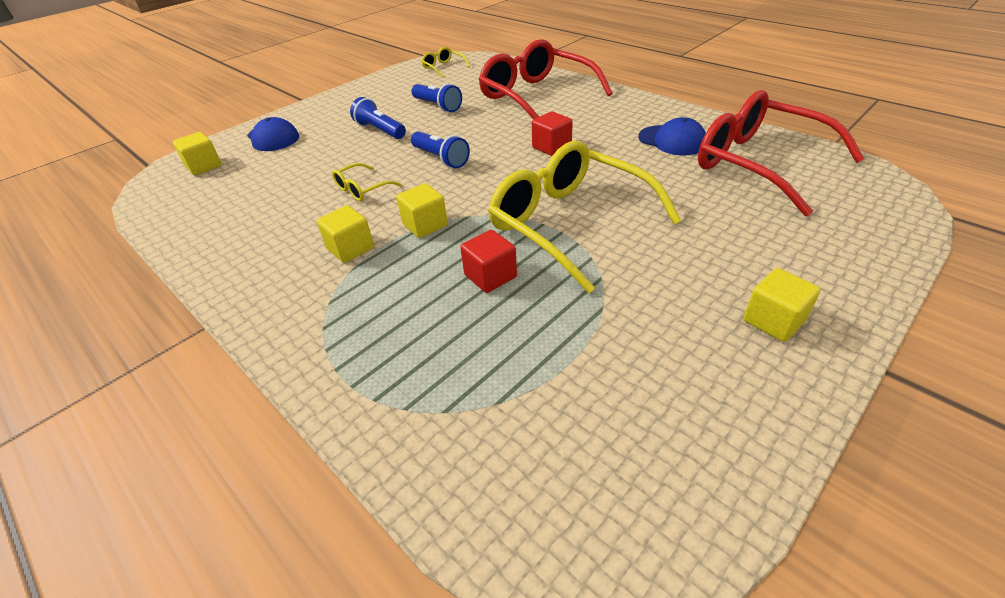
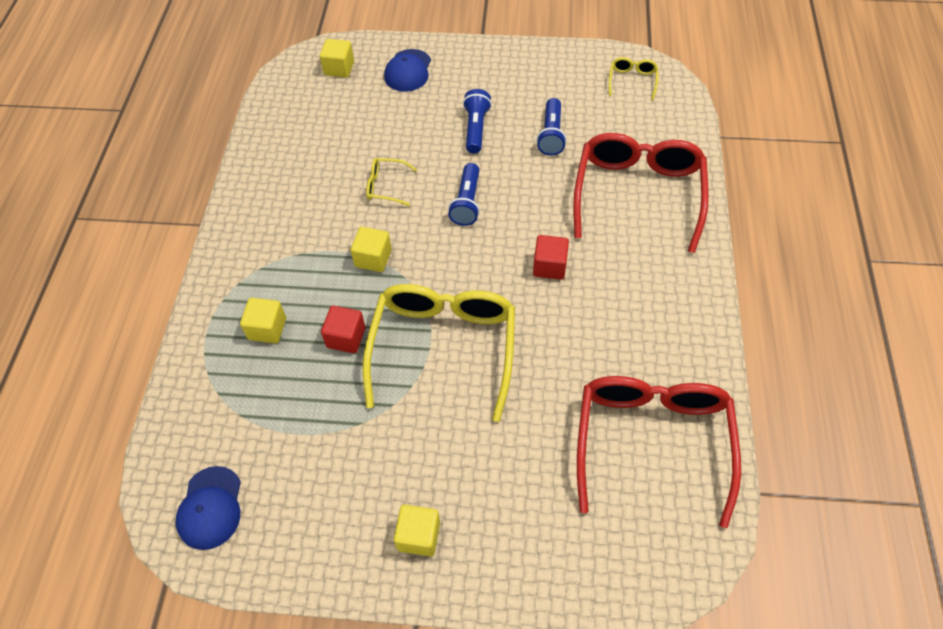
camera: 50 degrees right, 15 degrees up
(350, 248) = (316, 236): yellow cube -> yellow cube (267, 329)
(672, 140) = (640, 351): blue cap -> blue cap (210, 508)

